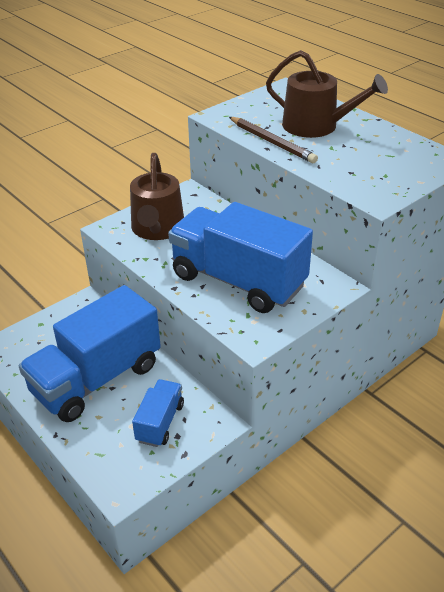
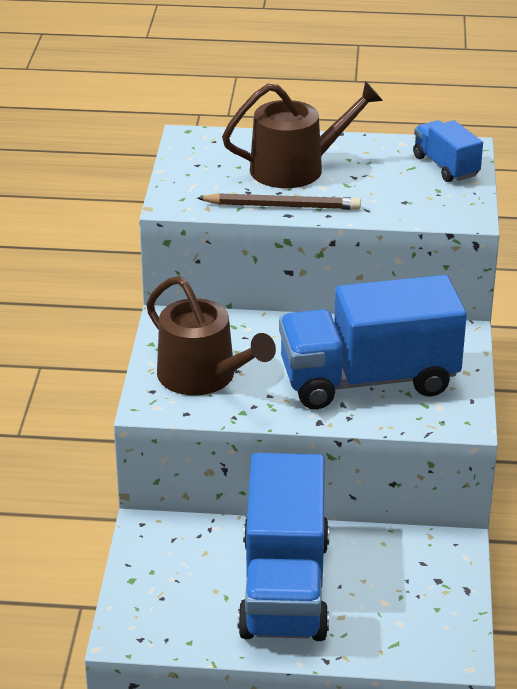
camera: 45 degrees left, 5 degrees down
(160, 422) = (406, 580): blue truck -> blue truck (446, 166)

